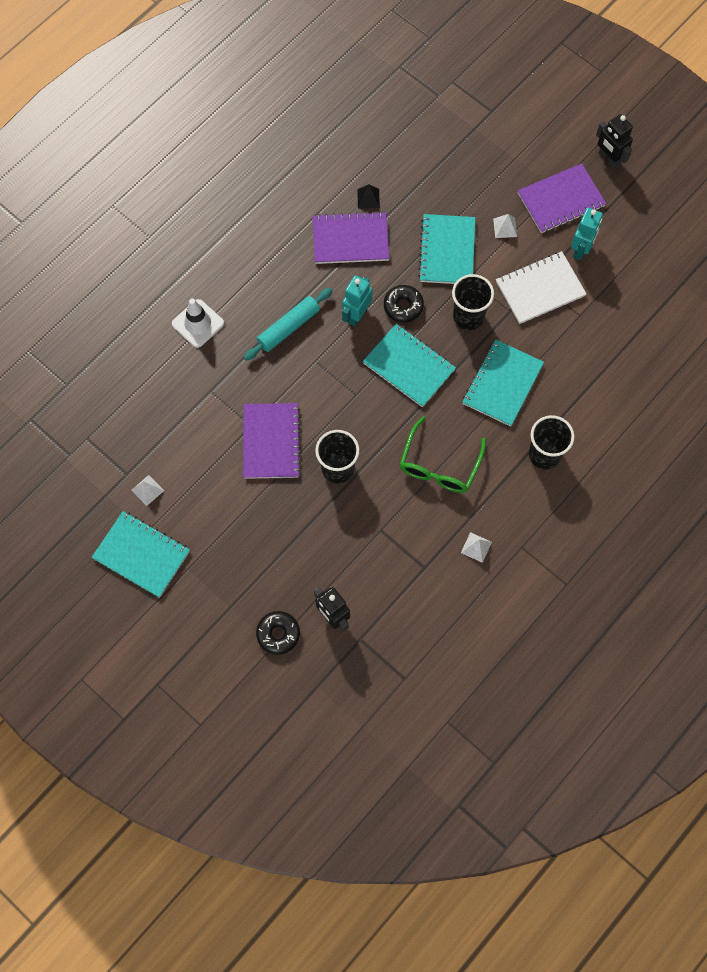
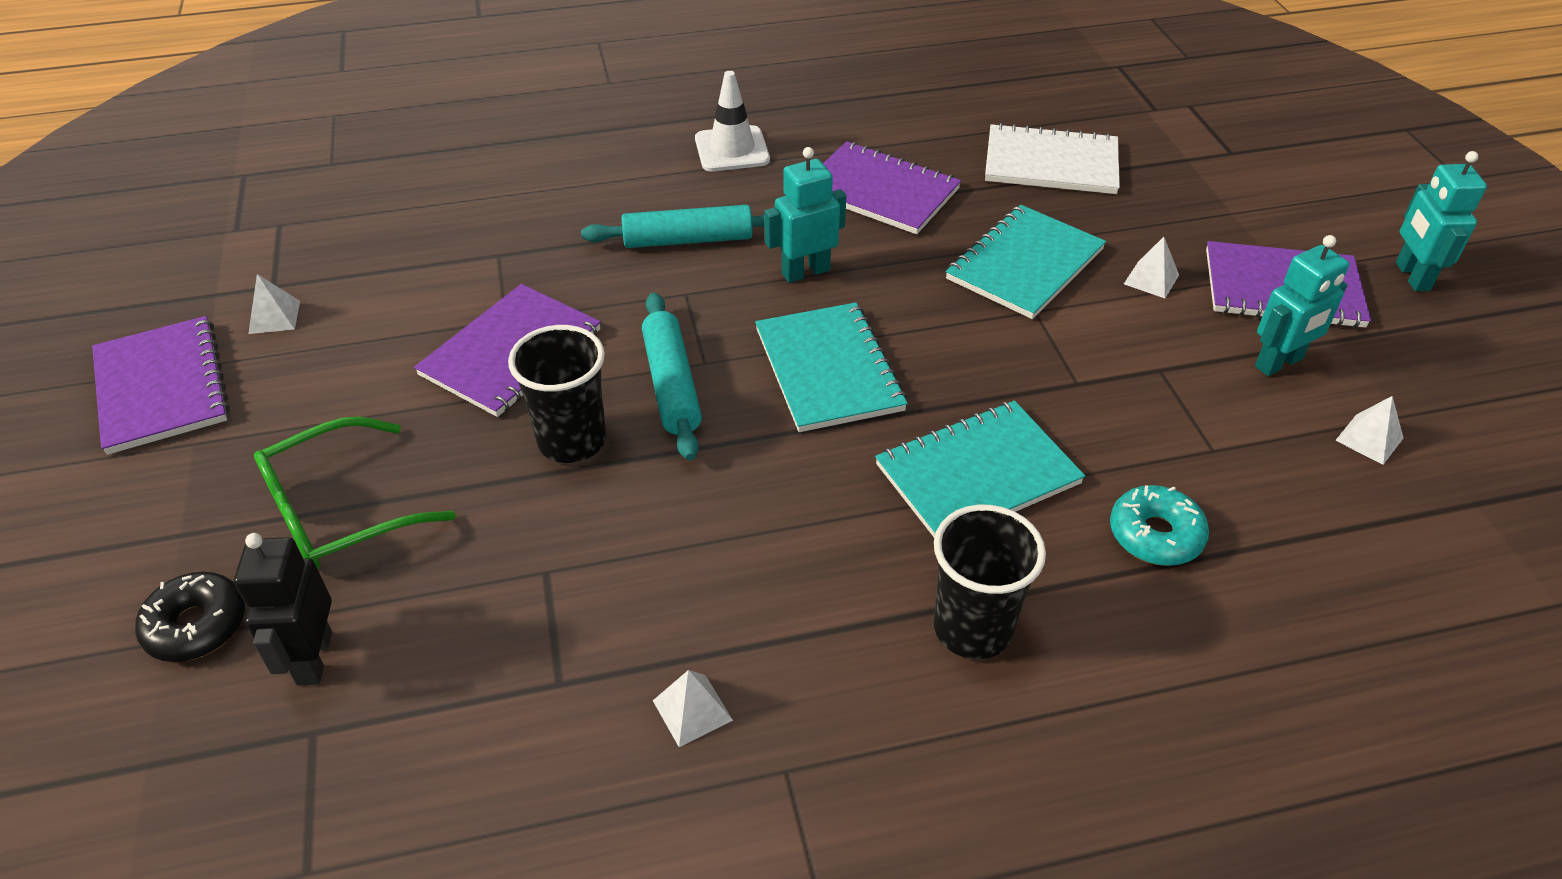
camera: 35 degrees right, 25 degrees down
(141, 555) = (162, 387): turquoise notebook -> purple notebook
(198, 323) = (568, 181): white traffic cone -> white traffic cone (732, 149)
(352, 415) = (671, 385): none -> turquoise rolling pin
(368, 198) = (949, 163): black pyramid -> none
(403, 306) = (890, 295): black donut -> none
(439, 465) = (750, 531): green glasses -> green glasses (339, 511)
(468, 317) = (992, 356): black cup -> none
(540, 289) = (1157, 379): white notebook -> white notebook (1051, 163)
(581, 372) = (1155, 535): none -> turquoise donut
(608, 159) = (1411, 276): black robot -> turquoise robot
(633, 273) = (1369, 439): none -> white pyramid

